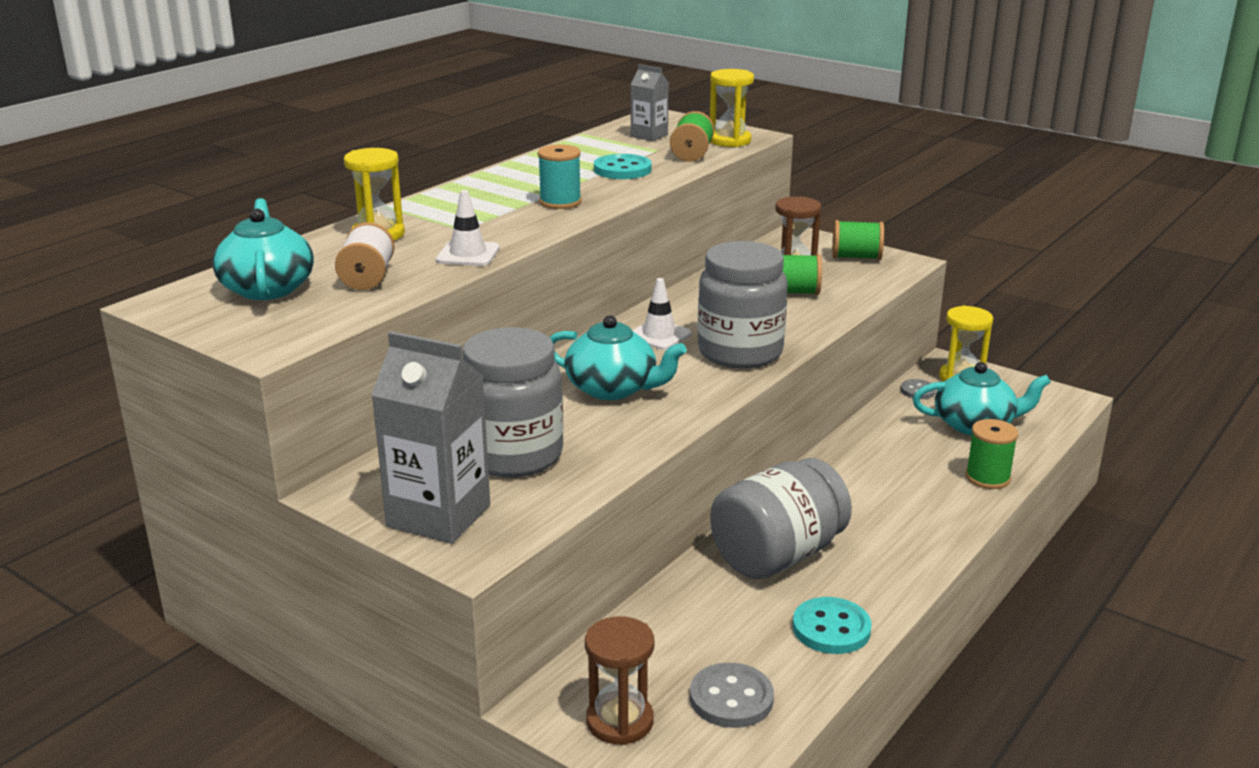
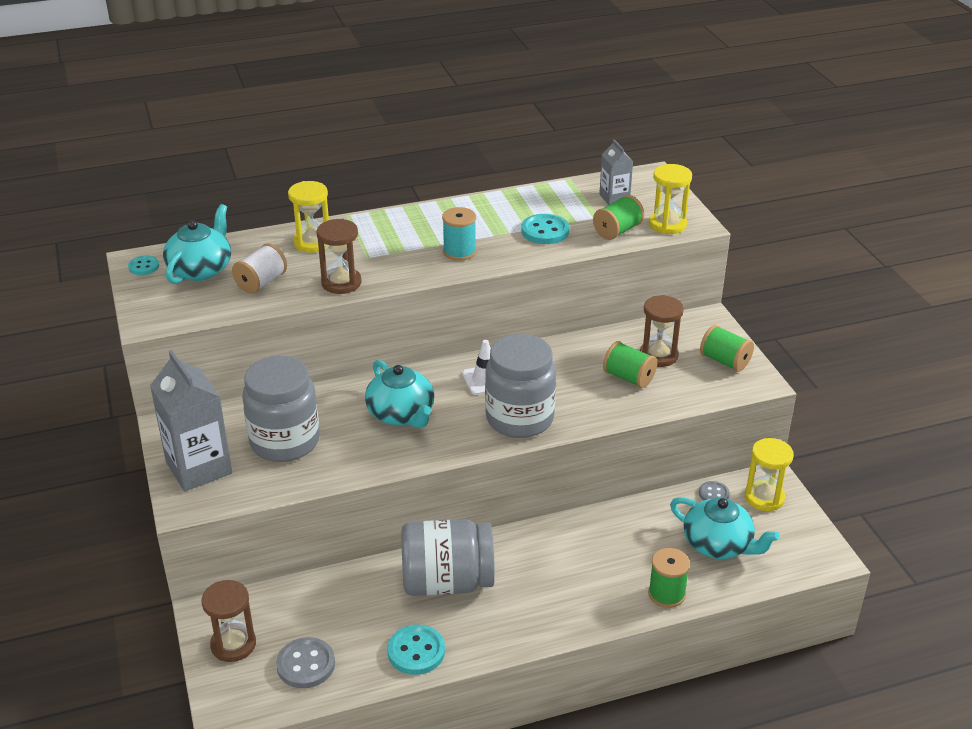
camera: 35 degrees right, 10 degrees up
(180, 305) = (144, 266): none -> turquoise button
(468, 254) = (341, 283): white traffic cone -> brown hourglass

